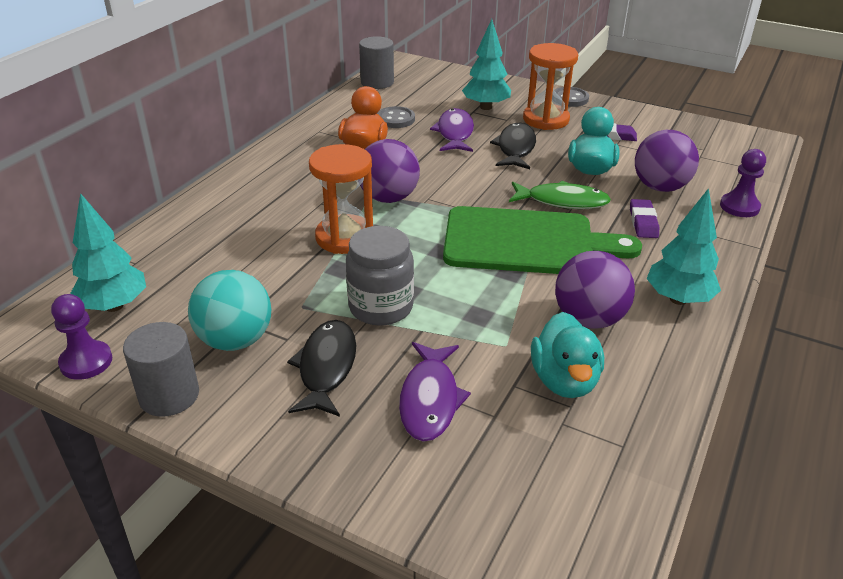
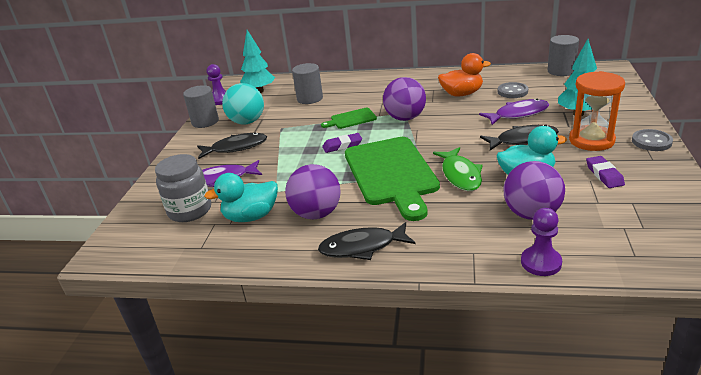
camera: 75 degrees right, 5 degrees down
(224, 258) = (310, 98): none -> grey cylinder
(345, 237) = (351, 119): orange hourglass -> green cutting board
(381, 307) = (291, 147): grey jar -> grey jar (190, 211)
(643, 222) = (462, 215): purple eraser -> purple eraser (342, 145)
(678, 299) = (362, 247): turquoise tree -> black fish

